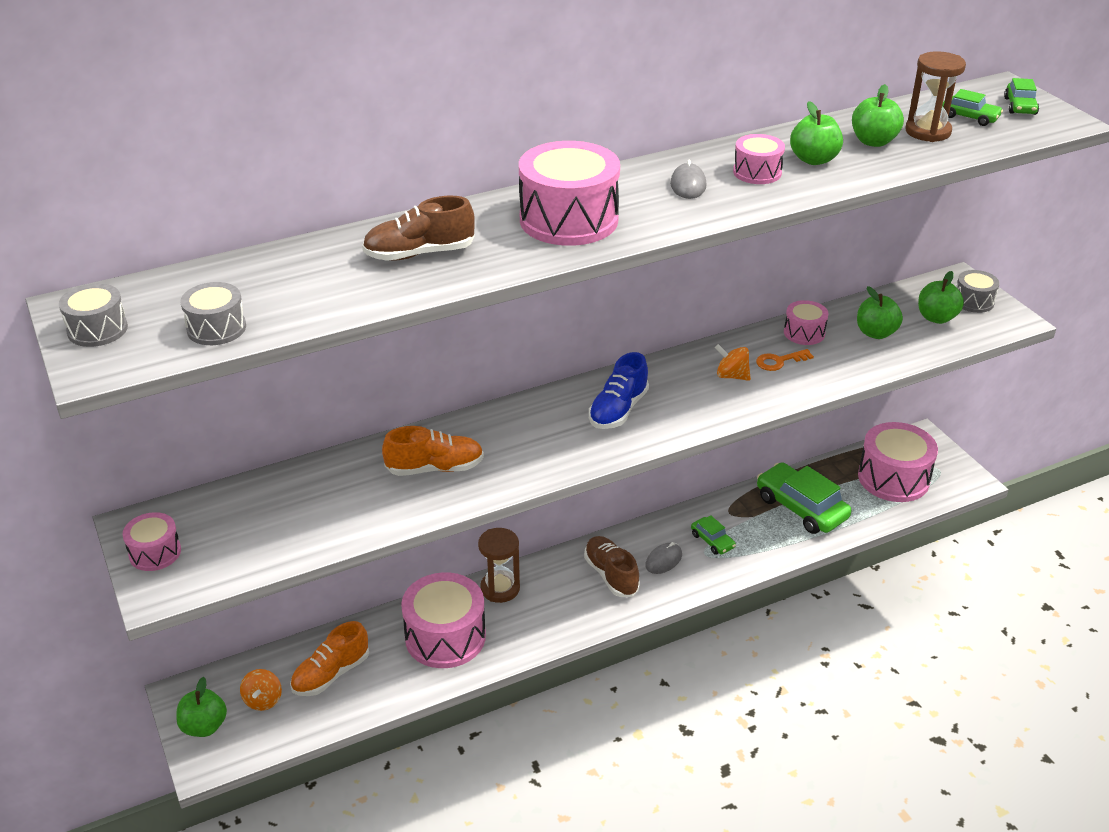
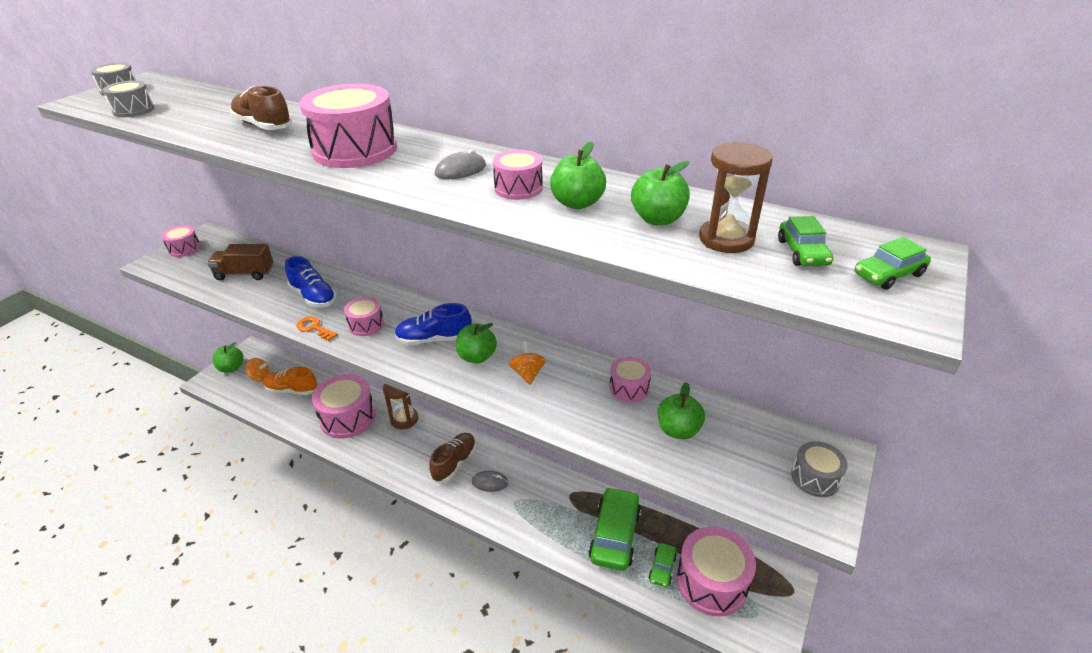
camera: 55 degrees right, 0 degrees up
(263, 700) = (260, 377): orange spinning top -> orange spinning top turned 135 degrees counterclockwise
(306, 510) = (245, 274): none -> brown truck
(435, 468) = (313, 297): orange shoe -> blue shoe
(540, 446) = (366, 325): none -> pink drum
(712, 541) = (531, 499): green car -> green car (662, 568)
(779, 361) = (573, 390): orange key -> orange key (314, 328)
(936, 318) = (752, 461): green apple -> green apple (477, 357)

